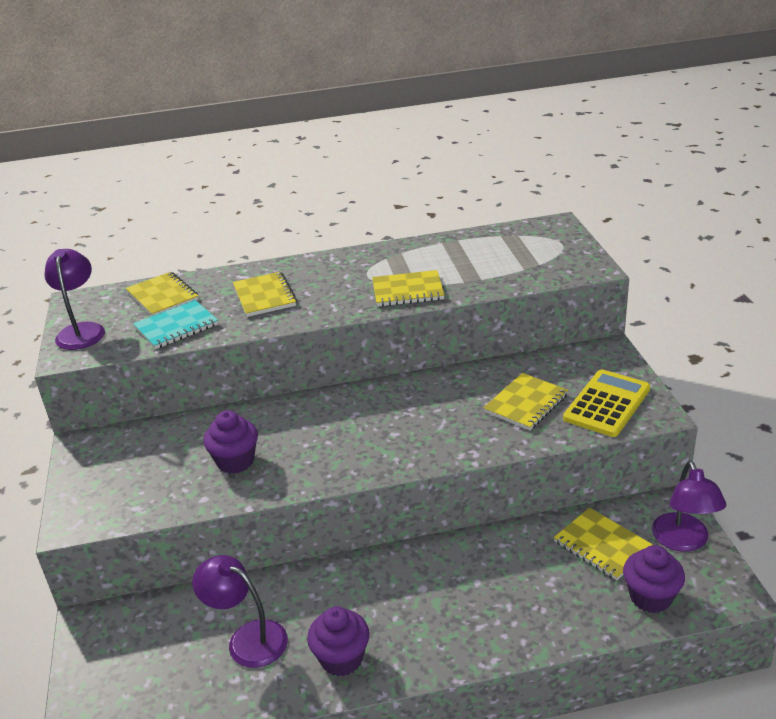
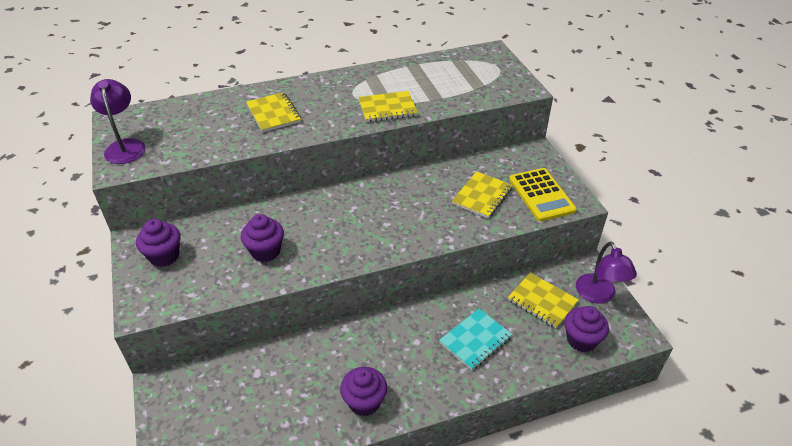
camera: 10 degrees left, 10 degrees up
(112, 463) = (164, 256): none -> purple cupcake
(163, 296) = (189, 114): yellow notebook -> none
(176, 327) = (205, 142): turquoise notebook -> turquoise notebook (475, 340)
(247, 638) = (290, 390): purple lamp -> none
(607, 404) = (541, 195): yellow calculator -> yellow calculator turned 135 degrees clockwise

